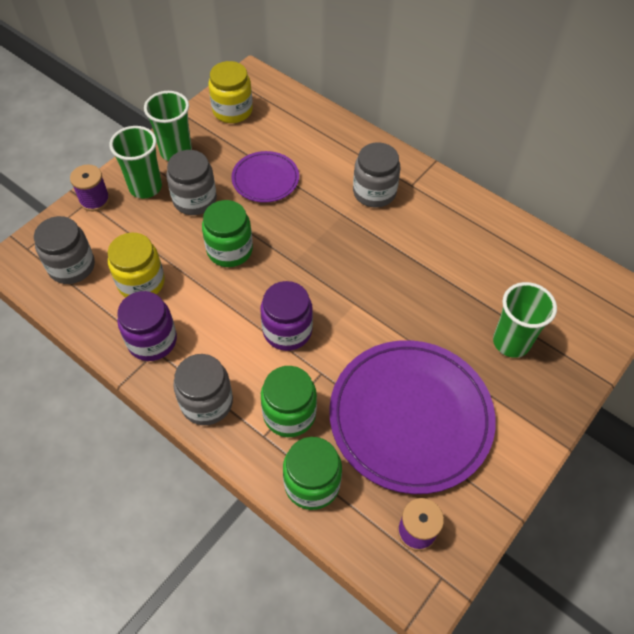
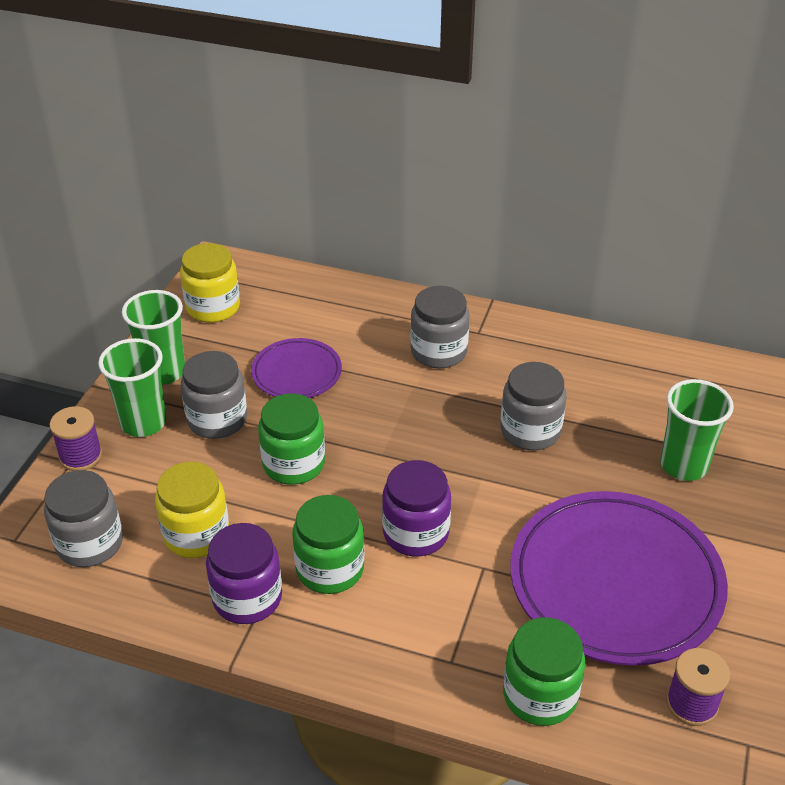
camera: 20 degrees left, 15 degrees down
(207, 402) = (358, 647): grey jar -> grey jar (530, 431)
(289, 414) = (469, 625): green jar -> green jar (330, 569)

